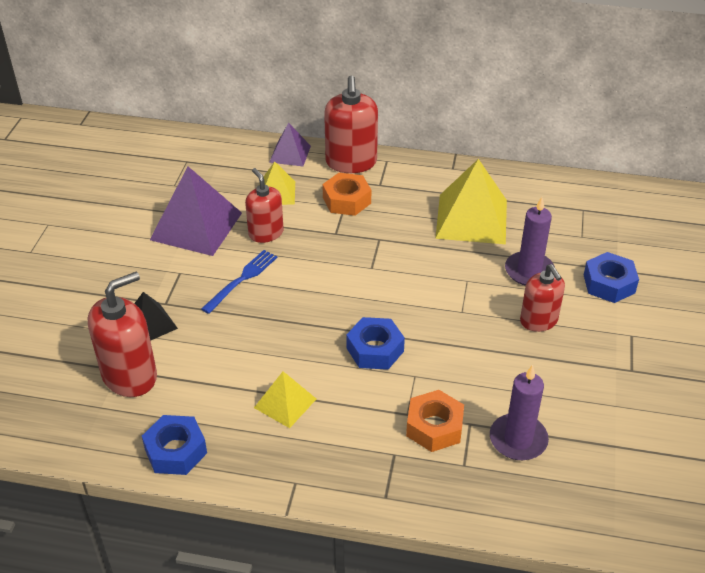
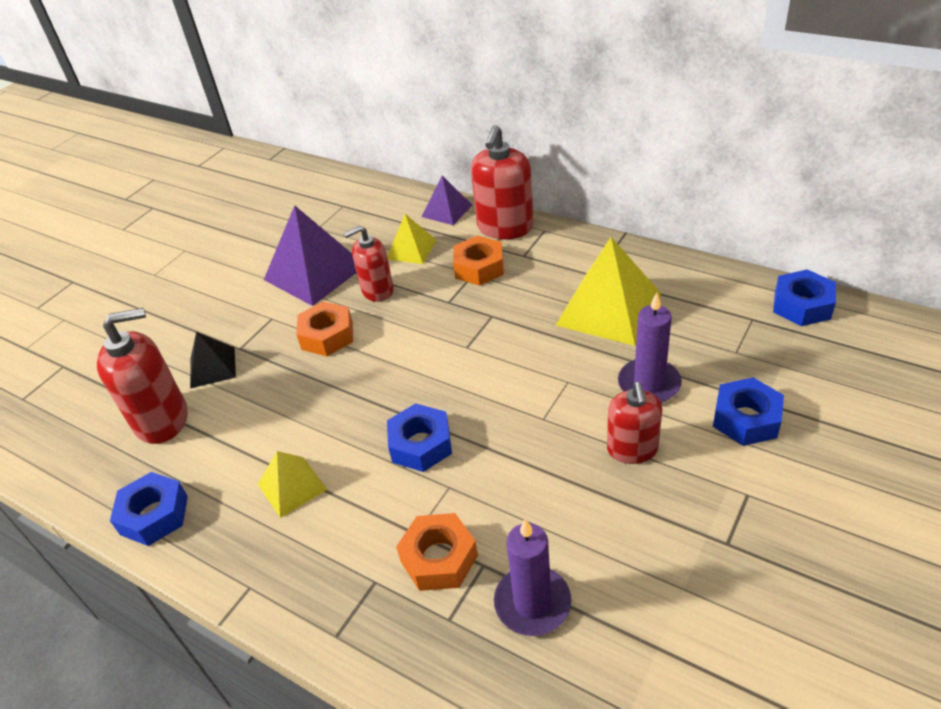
camera: 25 degrees right, 0 degrees up
(242, 279) = (327, 336): blue fork -> orange nut
(266, 233) = (377, 290): red soap dispenser -> red soap dispenser turned 105 degrees counterclockwise
(614, 194) = (802, 305): none -> blue nut

